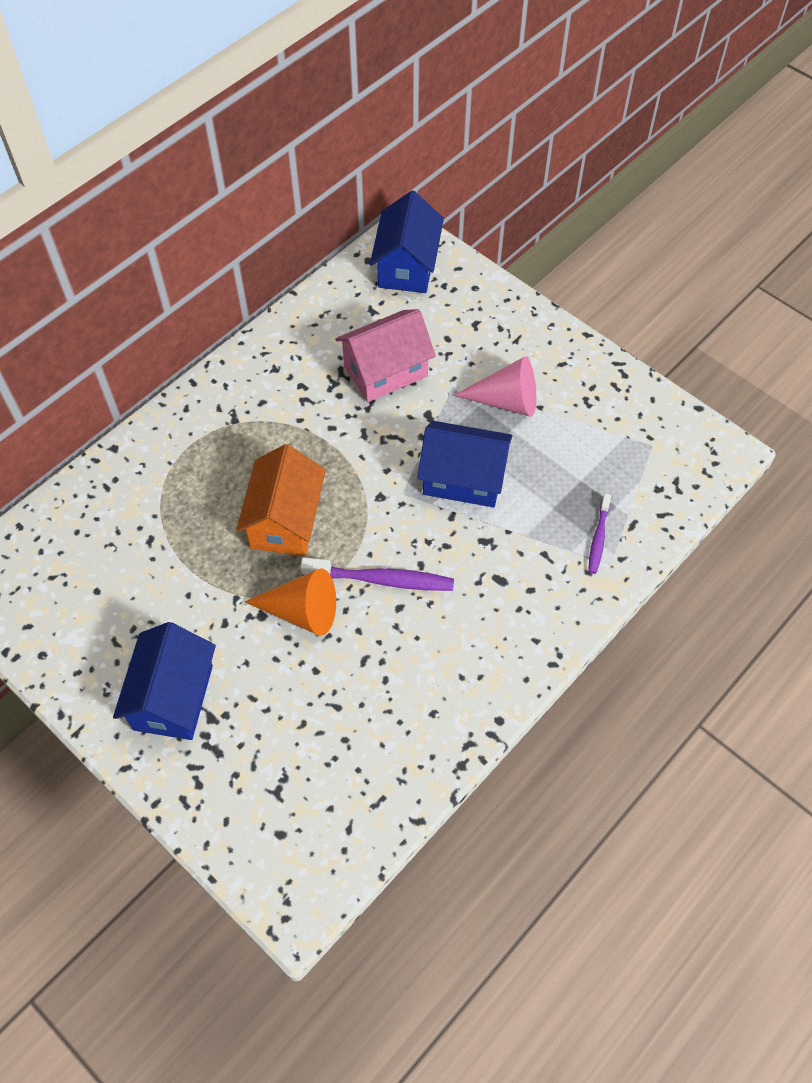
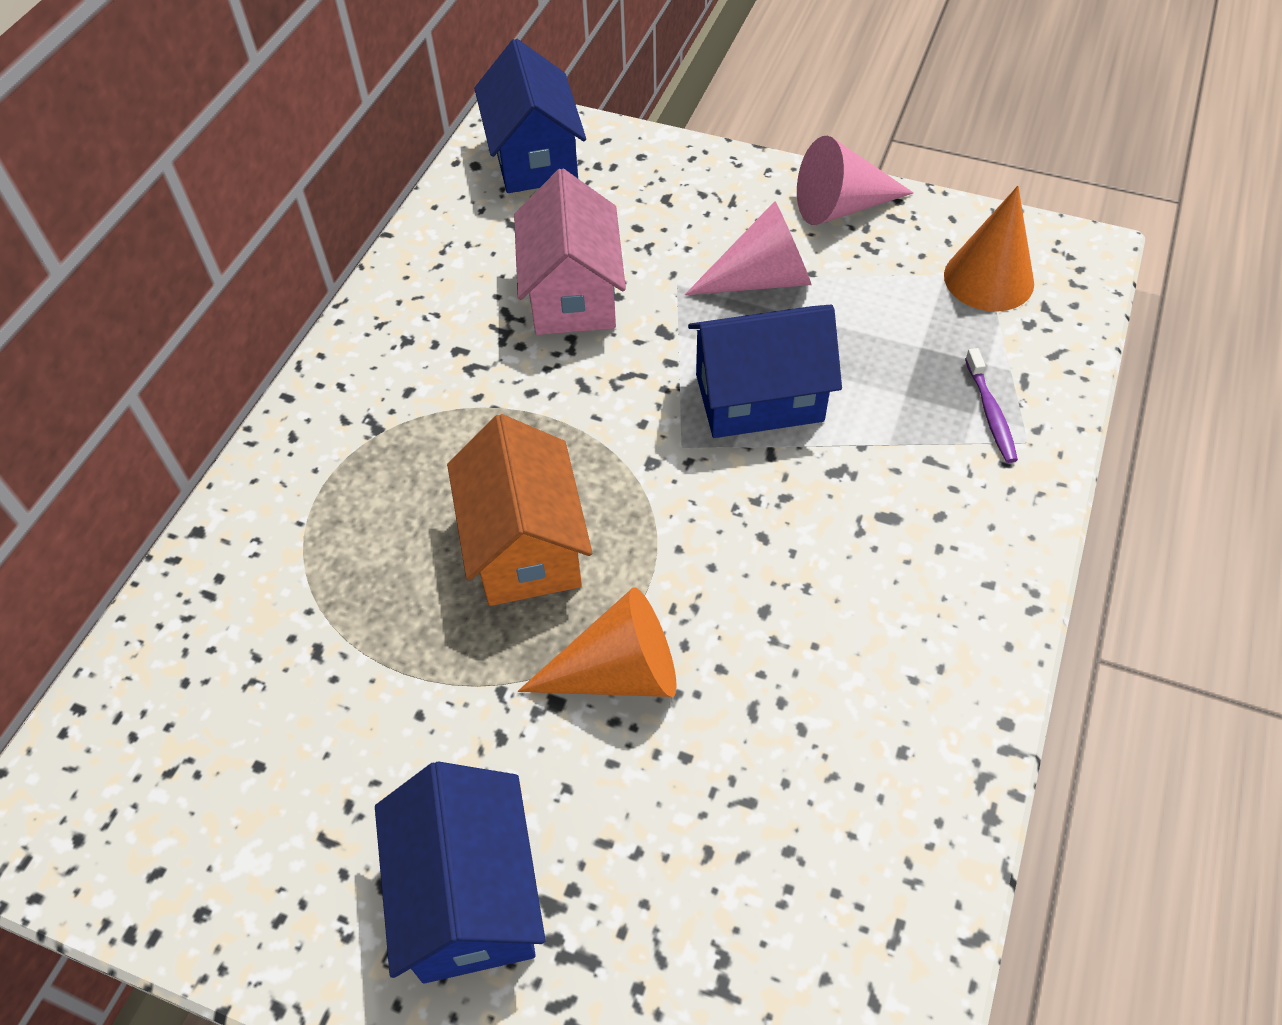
camera: 20 degrees left, 5 degrees down
(382, 580) = (717, 579): purple toothbrush -> none
(385, 371) = (572, 294): pink house -> pink house turned 45 degrees counterclockwise
(584, 367) = (841, 207): none -> pink cone
(650, 449) = (988, 279): none -> orange cone

